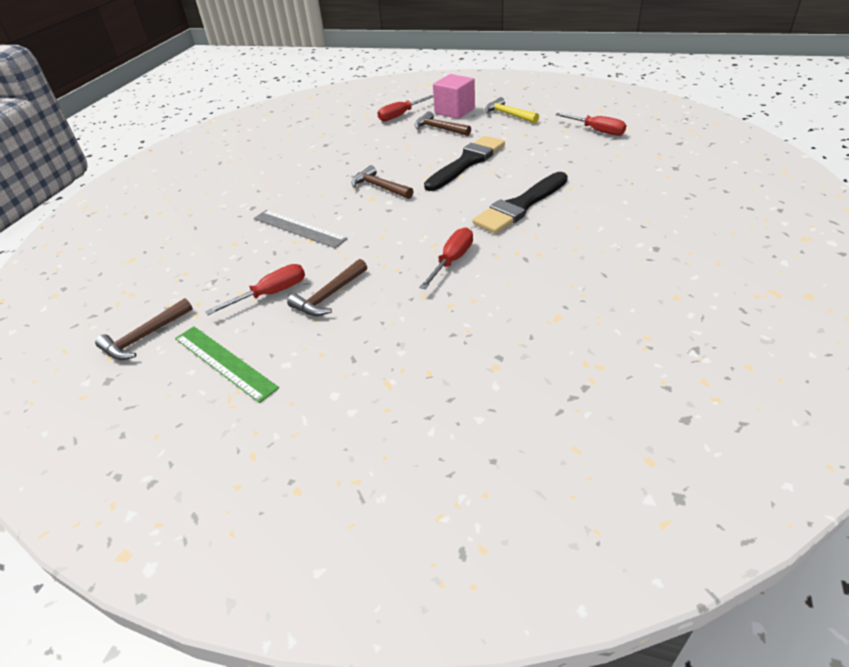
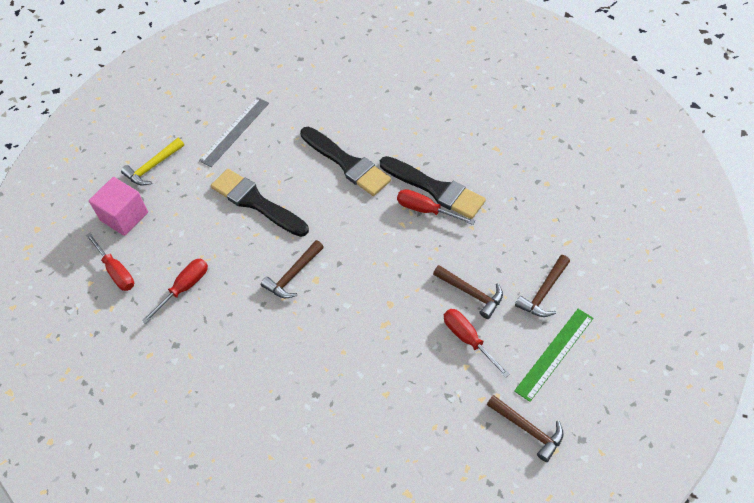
camera: 90 degrees left, 15 degrees up
(298, 228) = (364, 337): grey ruler -> grey ruler (235, 131)
(439, 129) = (168, 230): brown hammer -> brown hammer (544, 292)
(484, 267) = (435, 189): none -> black brush
(597, 131) = (216, 99): red screwdriver -> red screwdriver (184, 288)

